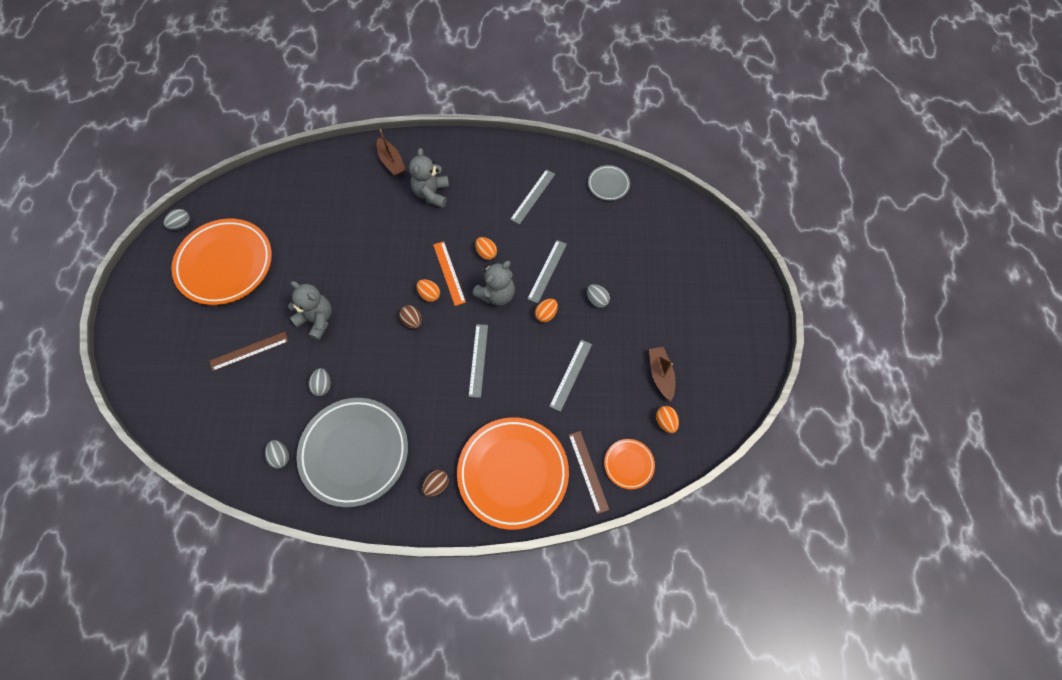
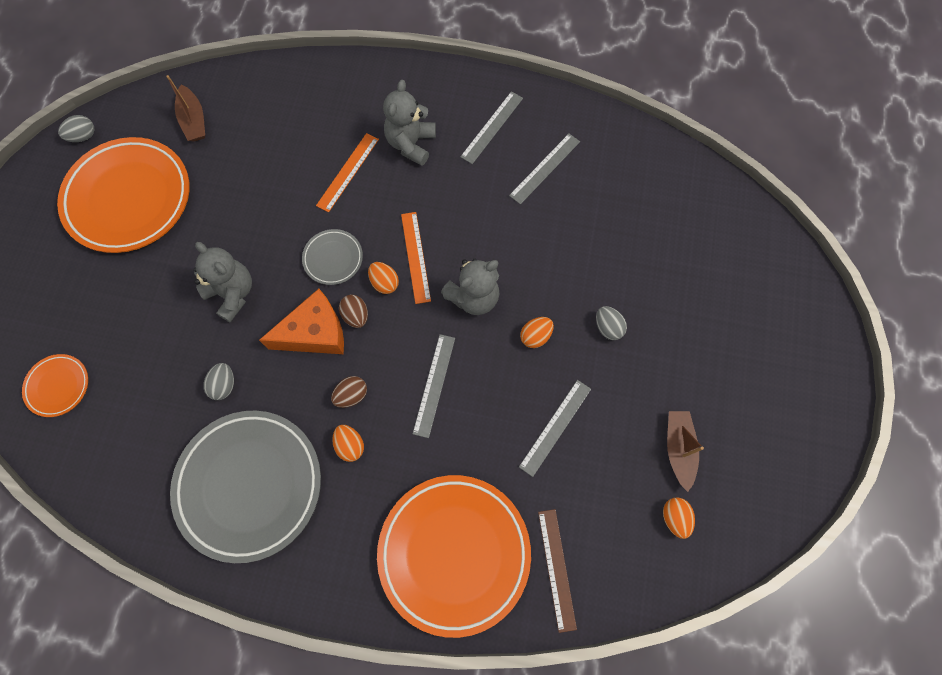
camera: 10 degrees right, 5 degrees up
(249, 351) = (138, 321): brown ruler -> none
(280, 456) = (153, 473): grey egg -> none
(384, 338) = (315, 333): none -> orange cheese
(388, 220) = (348, 172): none -> orange ruler
(391, 162) = (366, 92): brown boat -> brown boat (194, 120)
(436, 485) = (349, 550): brown egg -> brown egg (351, 395)
(486, 253) = (469, 237): orange egg -> orange egg (350, 445)
(547, 271) = (547, 275): grey ruler -> grey ruler (492, 127)
(608, 184) = (649, 167): grey plate -> grey plate (333, 258)
(628, 464) = (614, 569): orange plate -> orange plate (58, 386)

